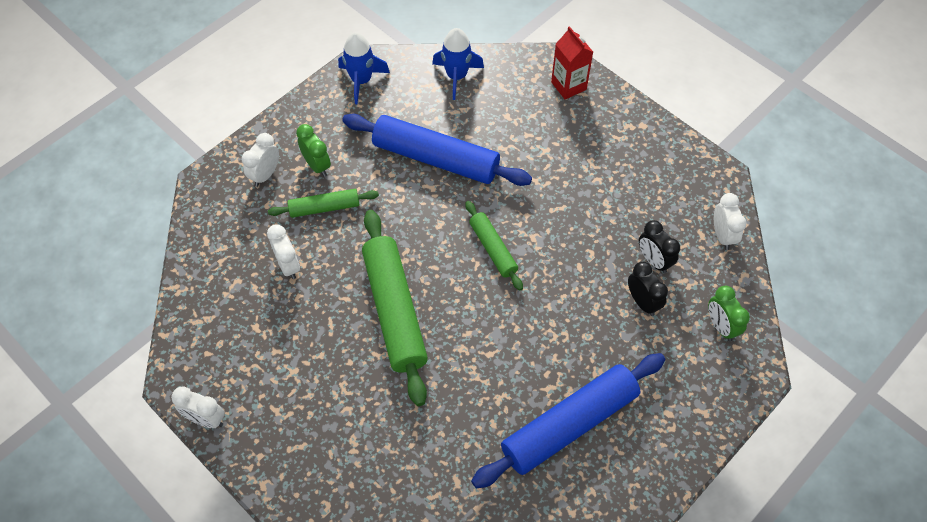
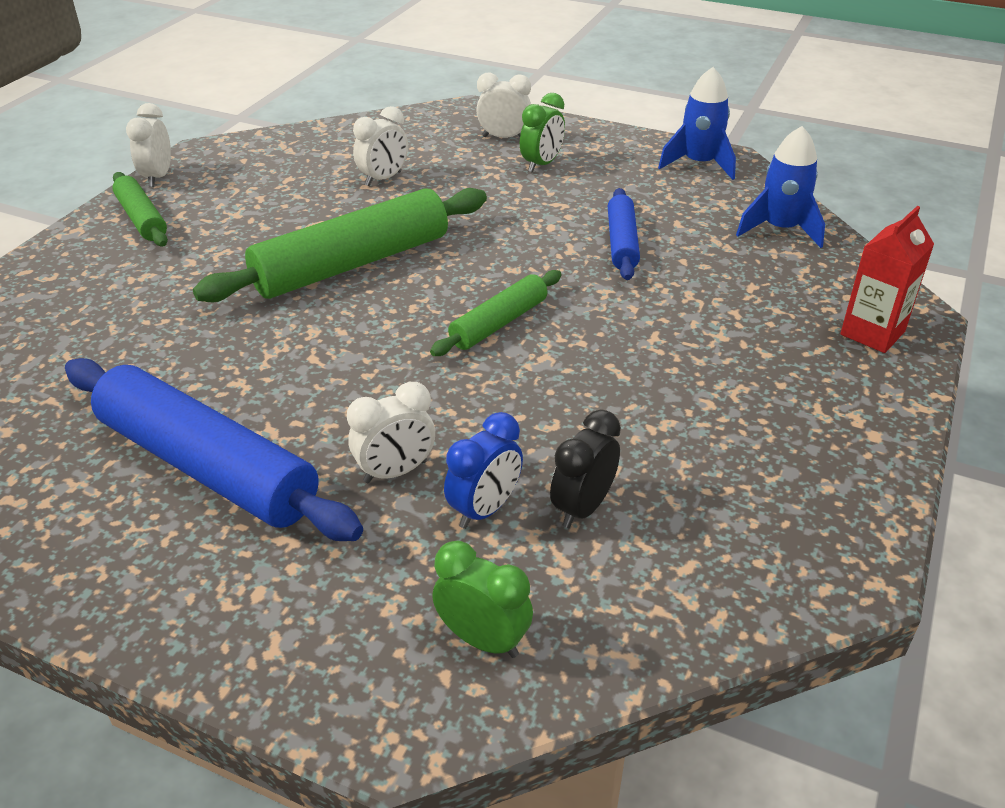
camera: 70 degrees right, 20 degrees down
(324, 207) = (482, 182): green rolling pin -> green rolling pin (142, 218)
(436, 158) = (622, 243): blue rolling pin -> blue rolling pin, size x0.53
(642, 302) = (484, 509): black clock -> blue clock
(721, 326) = (483, 639): green clock -> green clock turned 75 degrees clockwise
(722, 235) = (706, 601): white clock -> white clock (395, 472)

